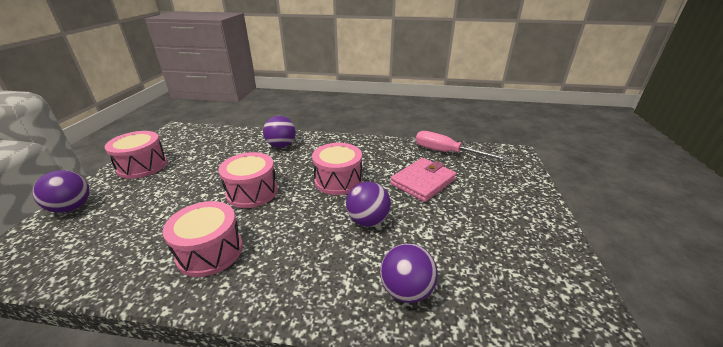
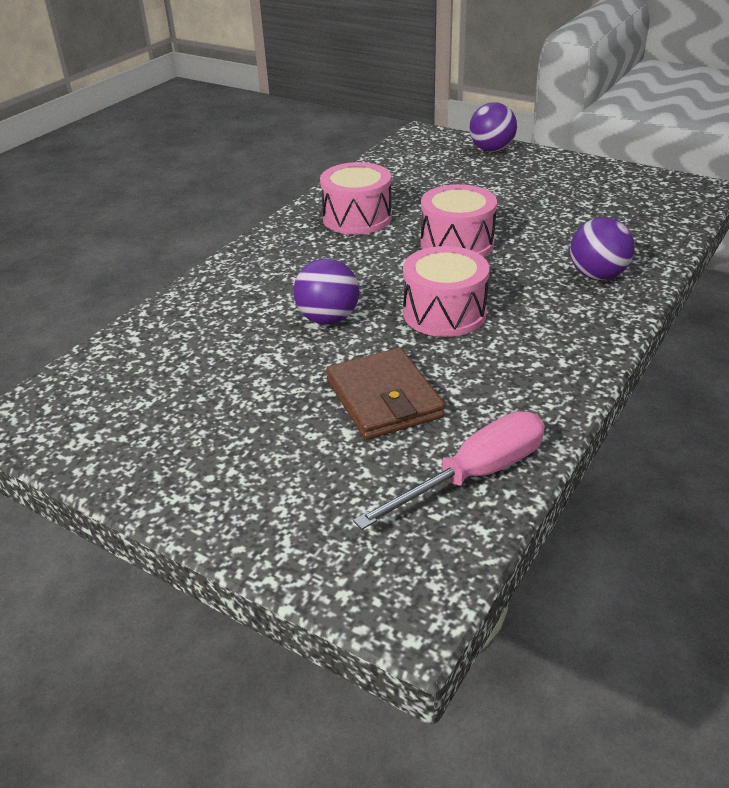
camera: 115 degrees right, 5 degrees up
(142, 166) = (573, 174): pink drum -> none
(406, 290) = (200, 317): purple ball -> none
(423, 182) = (384, 398): pink wallet -> brown wallet

